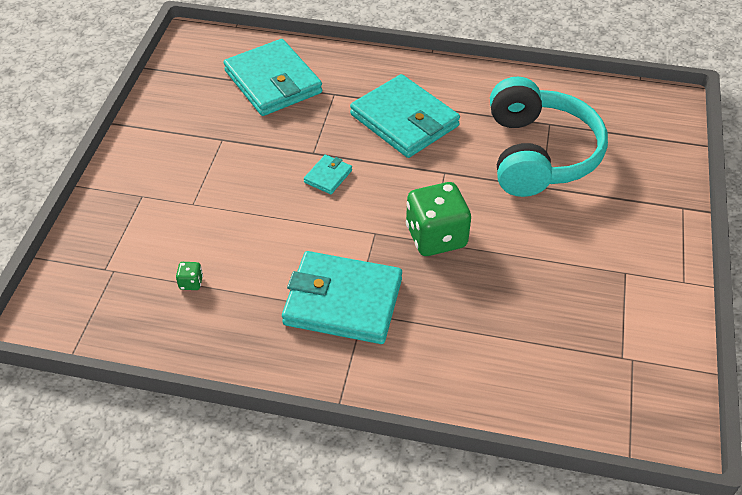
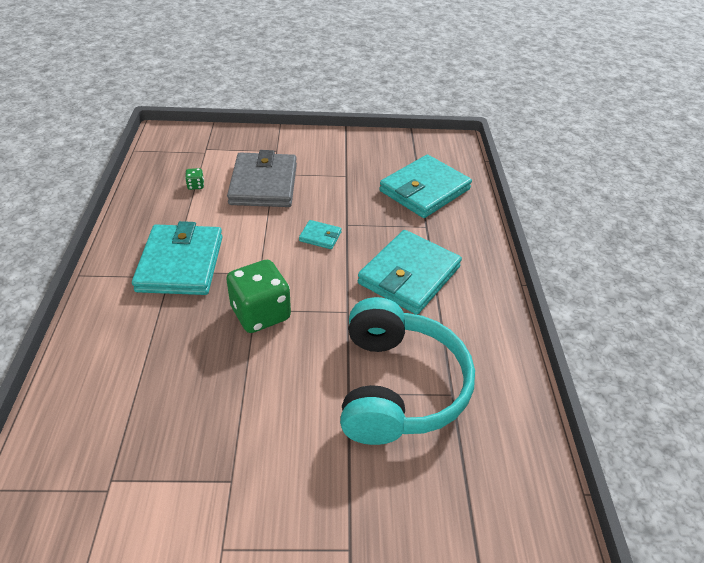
camera: 75 degrees right, 5 degrees down
(212, 215) = (264, 184): none -> grey wallet
(538, 154) = (397, 386): turquoise headphones -> turquoise headphones turned 75 degrees counterclockwise

